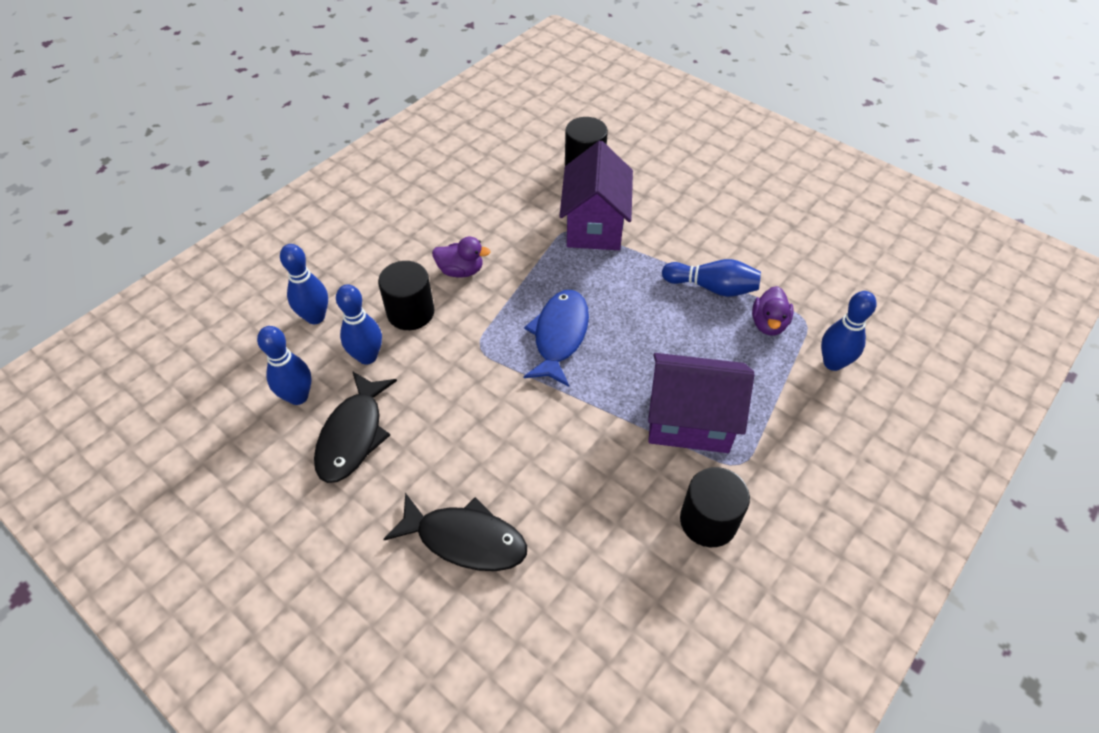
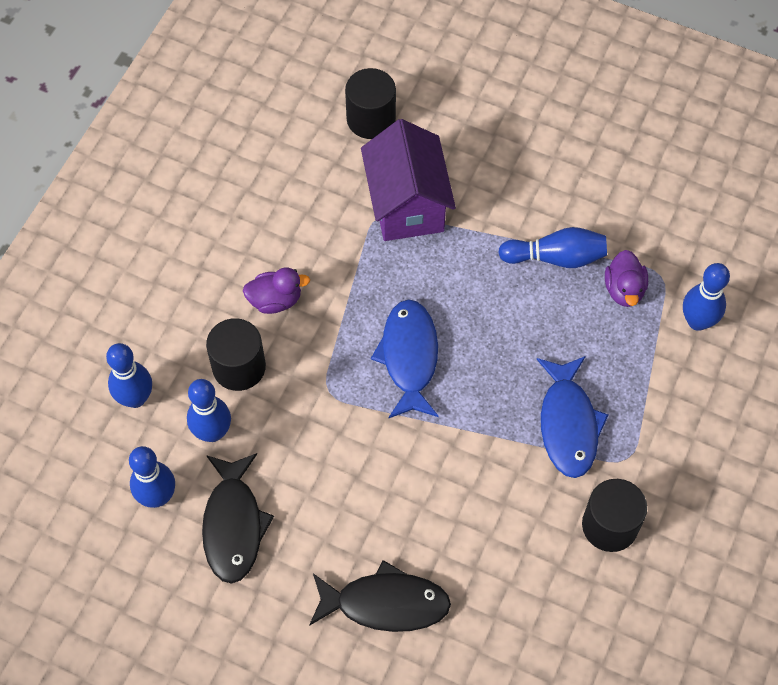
camera: 15 degrees left, 10 degrees up
(689, 421) = (568, 424): purple house -> blue fish

